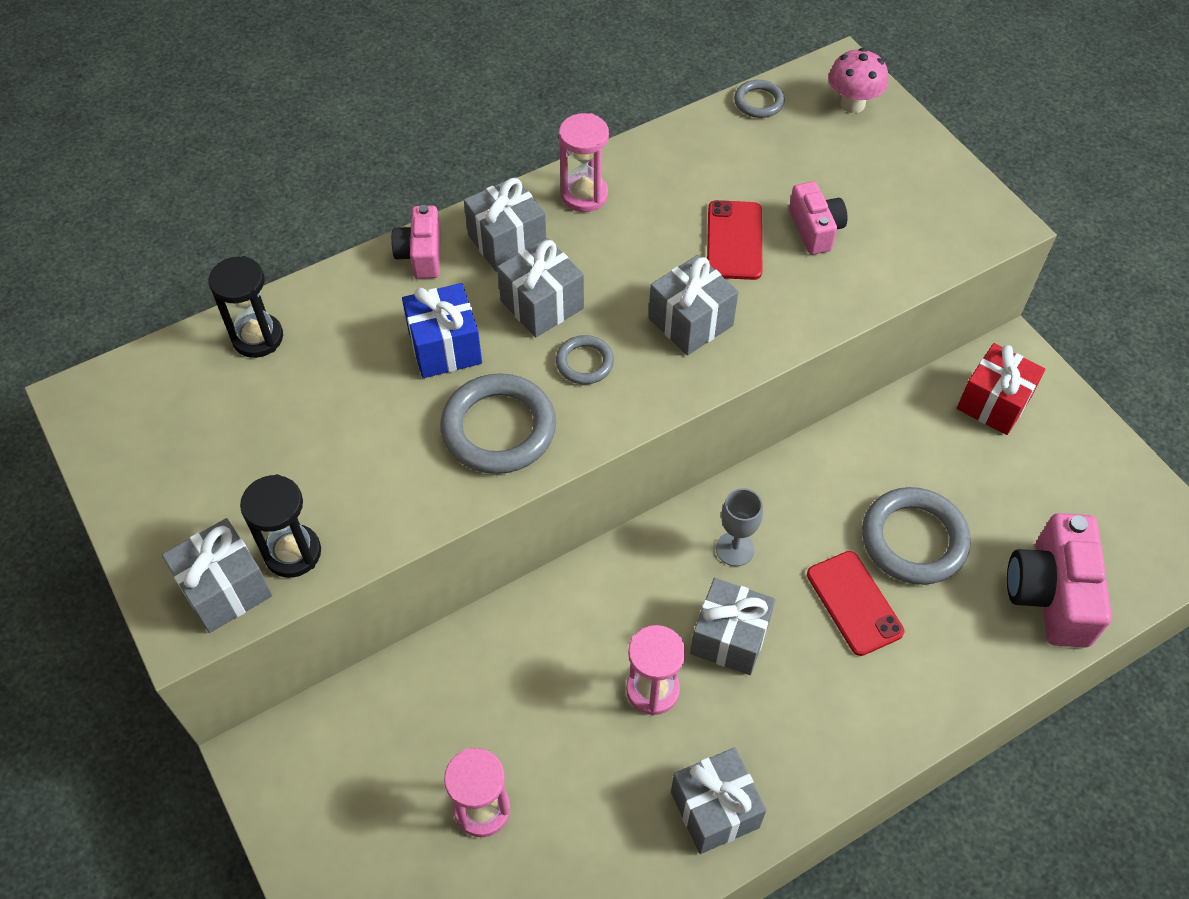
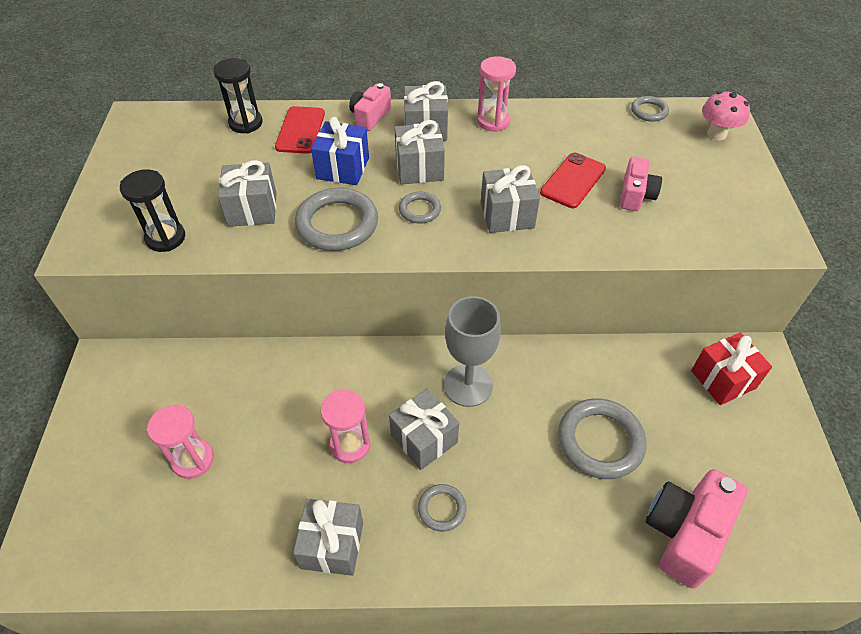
camera: 30 degrees right, 5 degrees down
(225, 589) = (114, 240): grey gift -> grey gift (252, 209)
(735, 549) = (468, 385): grey goblet -> grey goblet, size x1.67
(802, 704) = (442, 509): none -> grey ring
(854, 603) = (527, 461): red phone -> red phone (300, 130)

